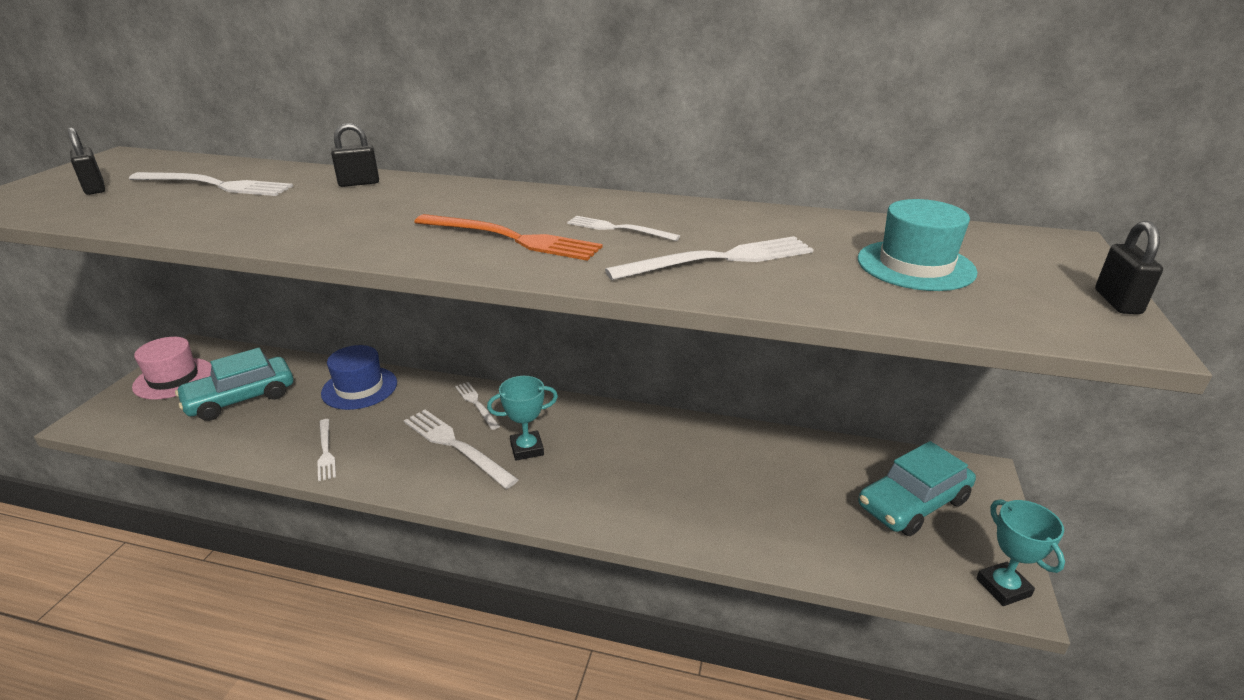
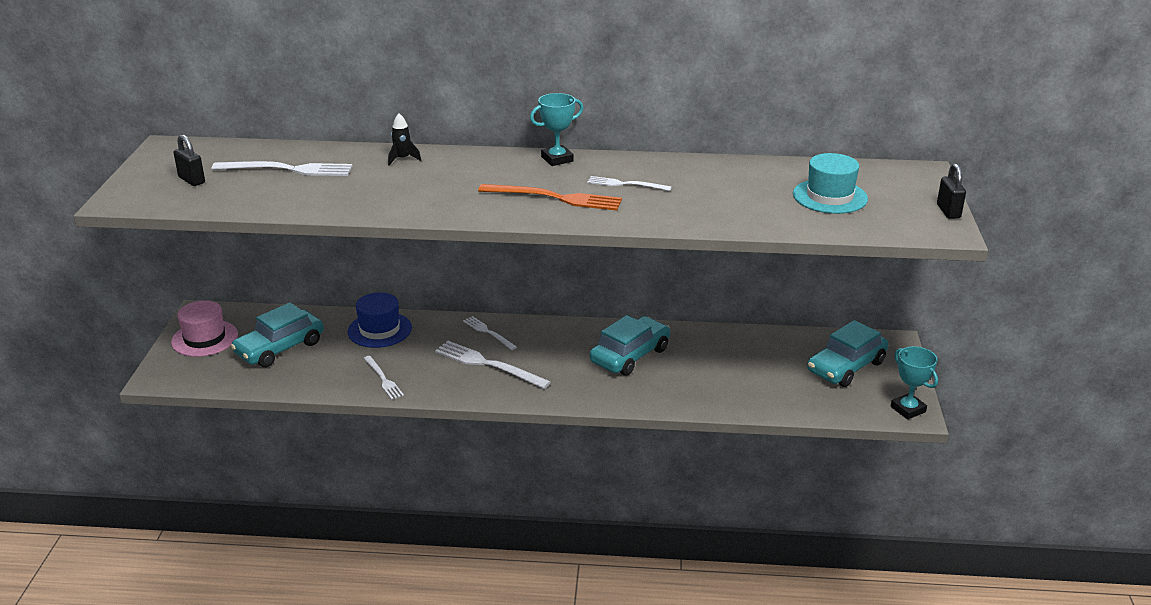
camera: 10 degrees left, 0 degrees up
(359, 183) = (402, 159): black padlock -> black rocket
(527, 449) = (546, 361): turquoise trophy -> turquoise trophy (557, 159)
(631, 453) = (630, 355): none -> turquoise car
(719, 259) = (703, 202): white fork -> none

